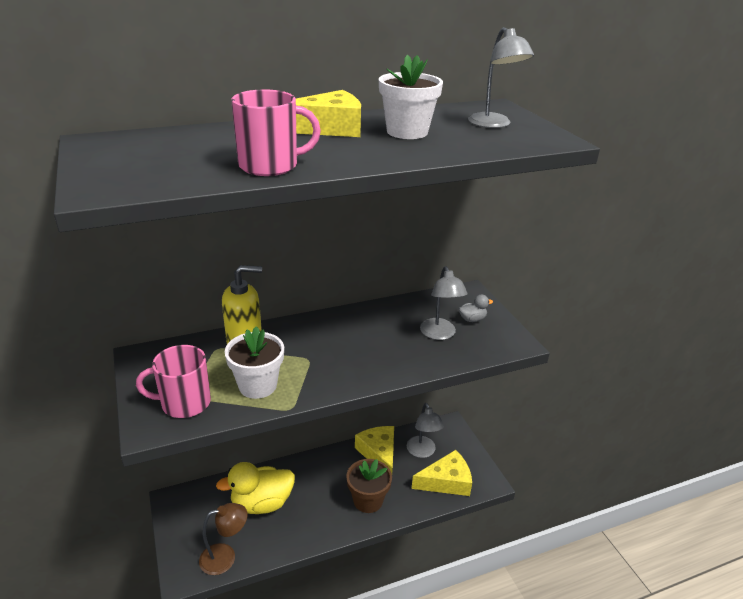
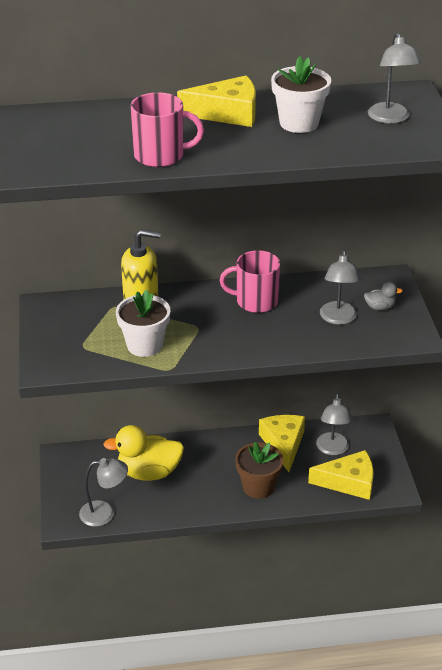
camera: 15 degrees right, 5 degrees up
(184, 403) = (76, 352): pink mug -> pink mug (255, 301)
(225, 557) = (104, 513): brown lamp -> grey lamp

